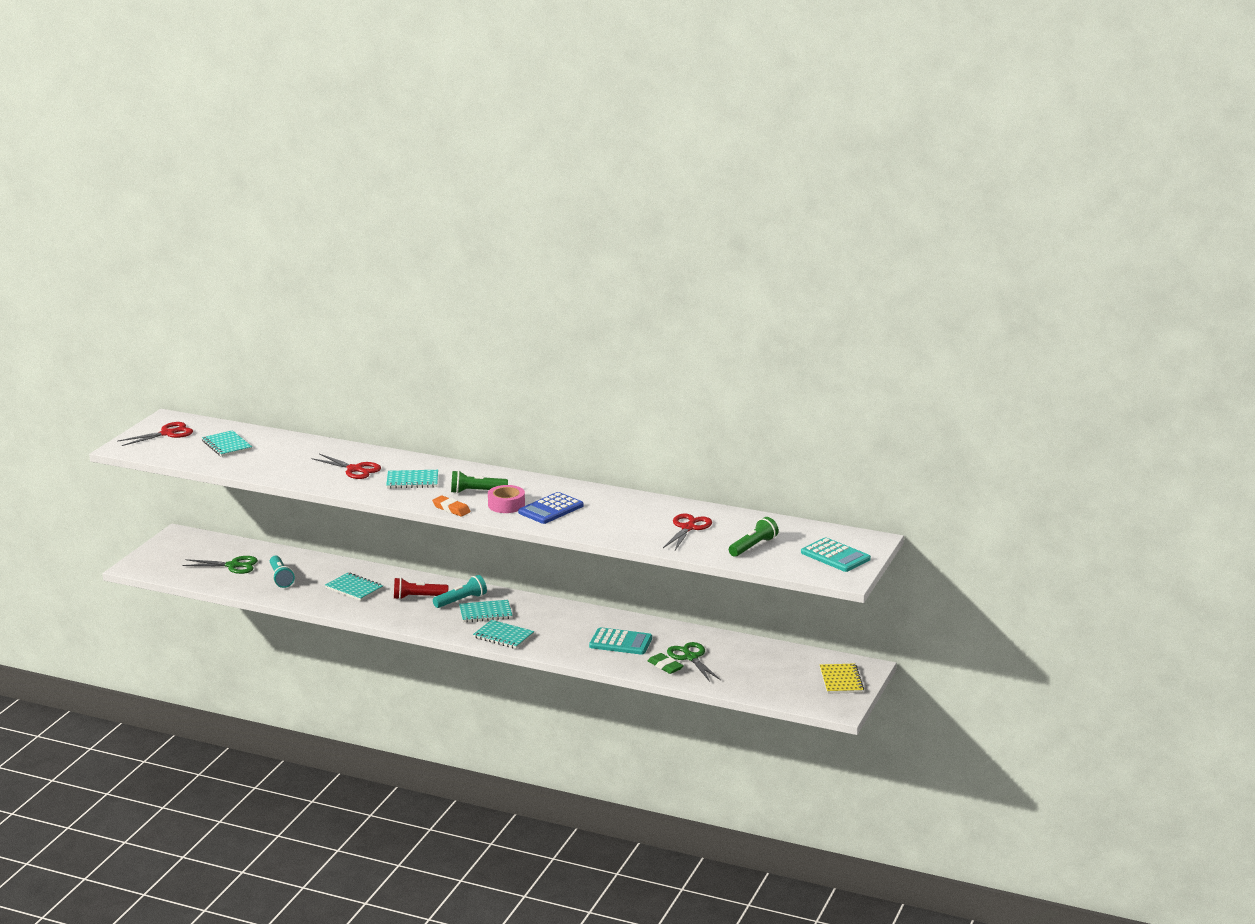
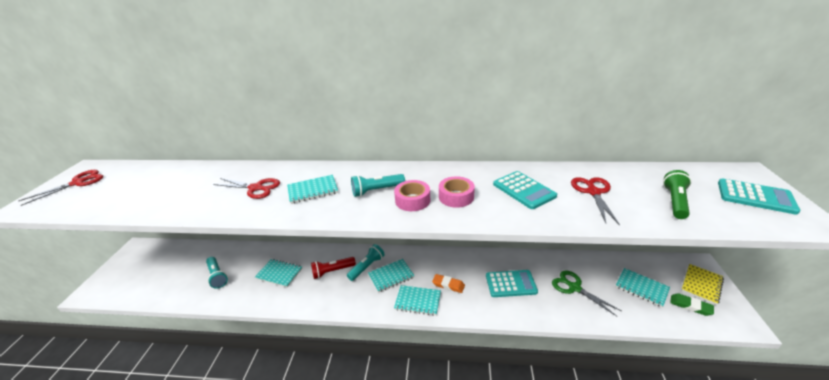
camera: 15 degrees left, 10 degrees up
(227, 445) = (133, 185): turquoise notebook -> turquoise notebook (641, 288)
(233, 566) = (177, 271): green scissors -> none
(451, 509) = (363, 217): orange eraser -> orange eraser (448, 285)
(476, 492) = (376, 190): green flashlight -> turquoise flashlight
(551, 509) = (456, 197): blue calculator -> pink tape
(622, 515) = (524, 190): none -> turquoise calculator
(665, 666) = (565, 304): green eraser -> green eraser (690, 306)
(841, 680) = (701, 285): yellow notebook -> yellow notebook turned 60 degrees clockwise

